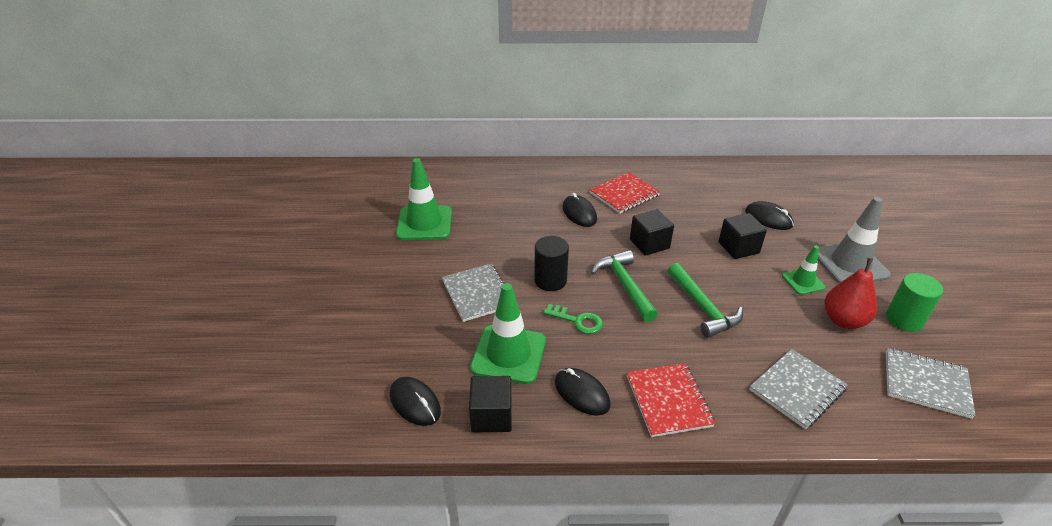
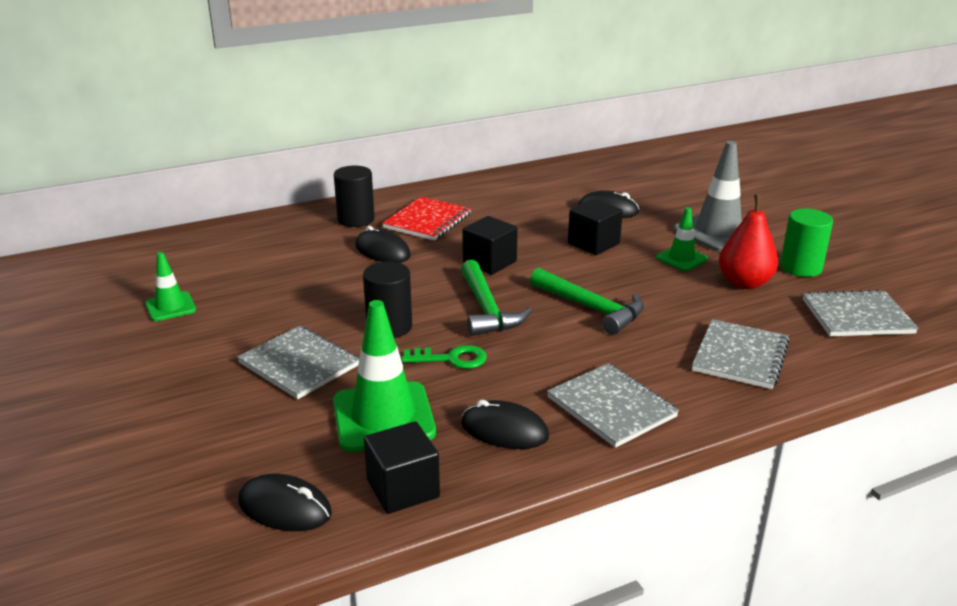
camera: 25 degrees left, 10 degrees down
(424, 223) = (170, 307): green traffic cone -> green traffic cone, size x0.55
(575, 180) = (356, 219): none -> black cylinder
(625, 285) = (486, 309): green hammer -> green hammer turned 150 degrees counterclockwise
(668, 401) = (611, 407): red notebook -> grey notebook

